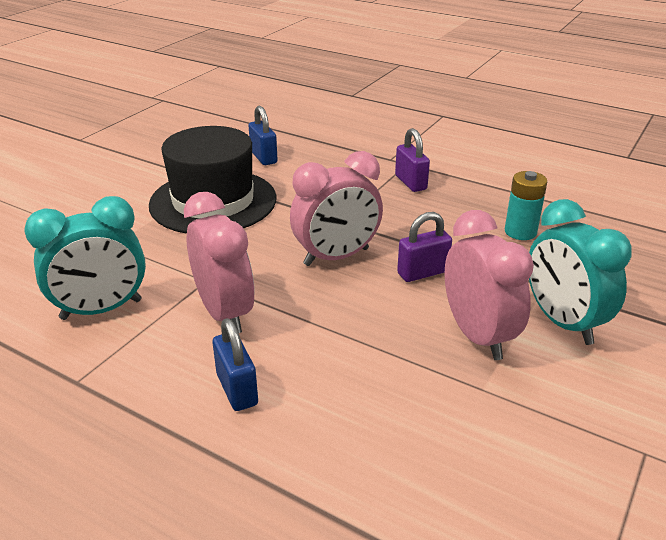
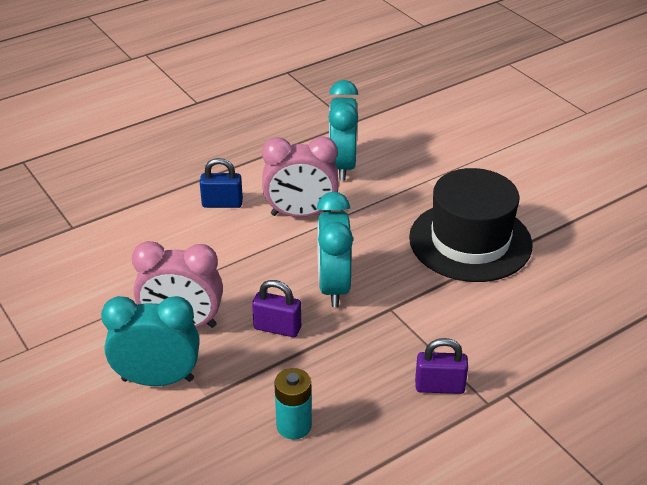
camera: 115 degrees right, 5 degrees up
(263, 157) = (553, 294): blue padlock -> none
(336, 257) = (333, 287): pink clock -> turquoise clock
(422, 273) = (277, 328): purple padlock -> purple padlock turned 75 degrees counterclockwise

